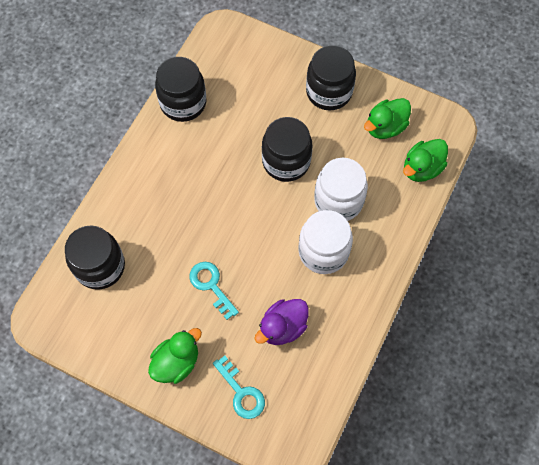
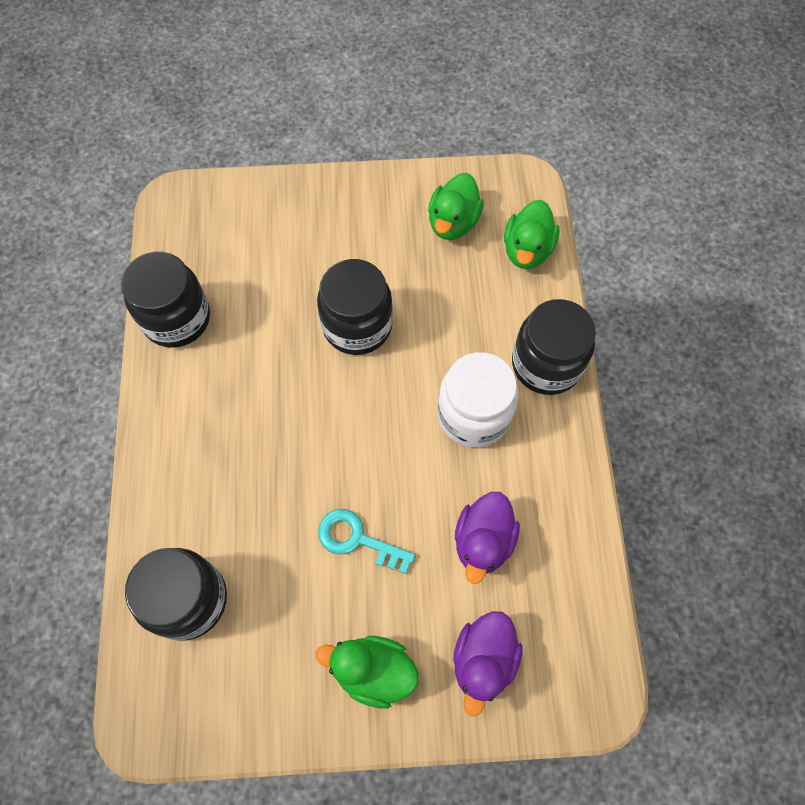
camera: 30 degrees left, 0 degrees up
(176, 362) = (373, 671): green duck -> green duck turned 90 degrees counterclockwise
(241, 392) = (483, 660): turquoise key -> purple duck
(329, 92) = (358, 213): black jar -> black jar (546, 364)
(338, 201) = (452, 341): white jar -> none

